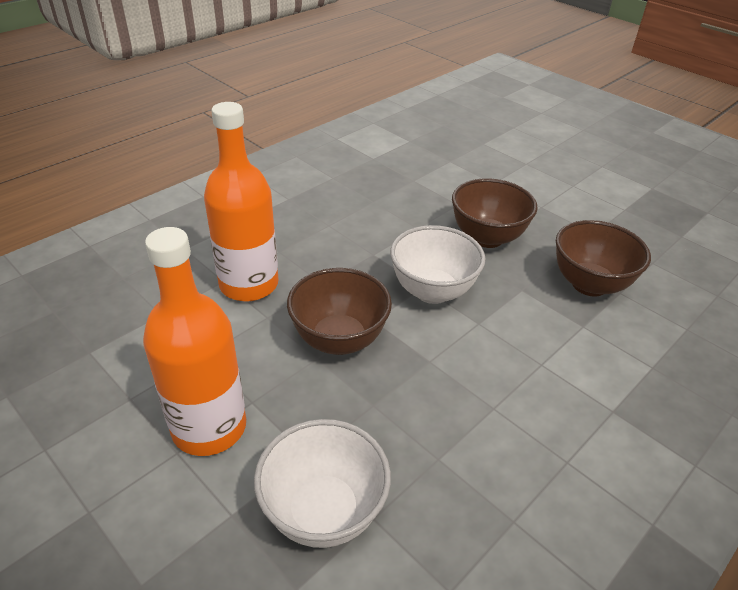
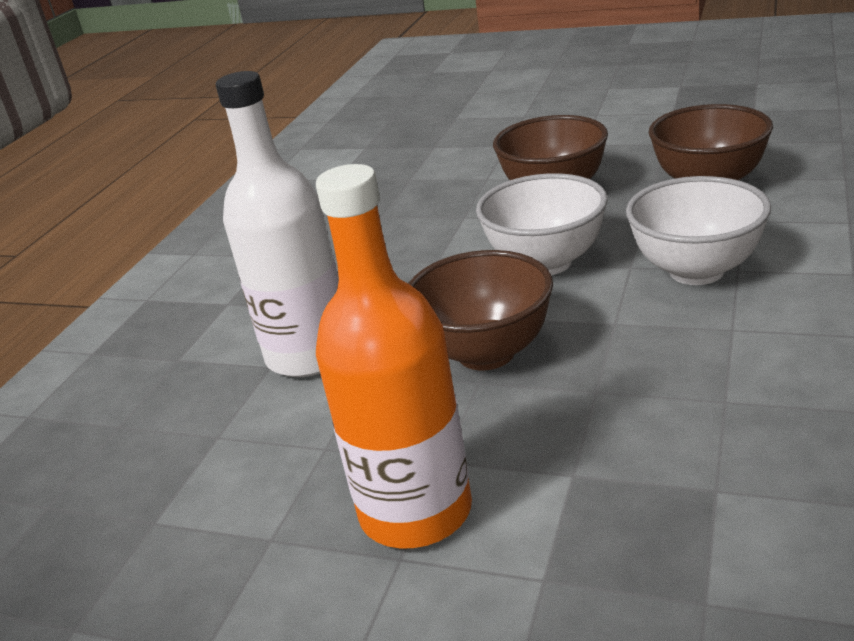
camera: 20 degrees left, 10 degrees down
(249, 284) = (309, 354): orange bottle -> white bottle
(323, 511) = (652, 514): white bowl -> white bowl (696, 271)

